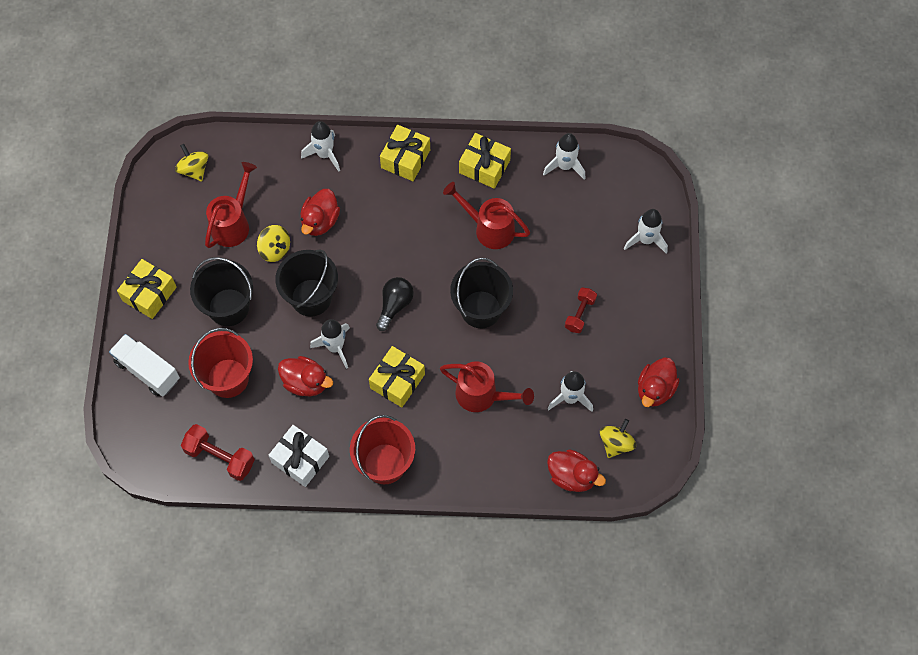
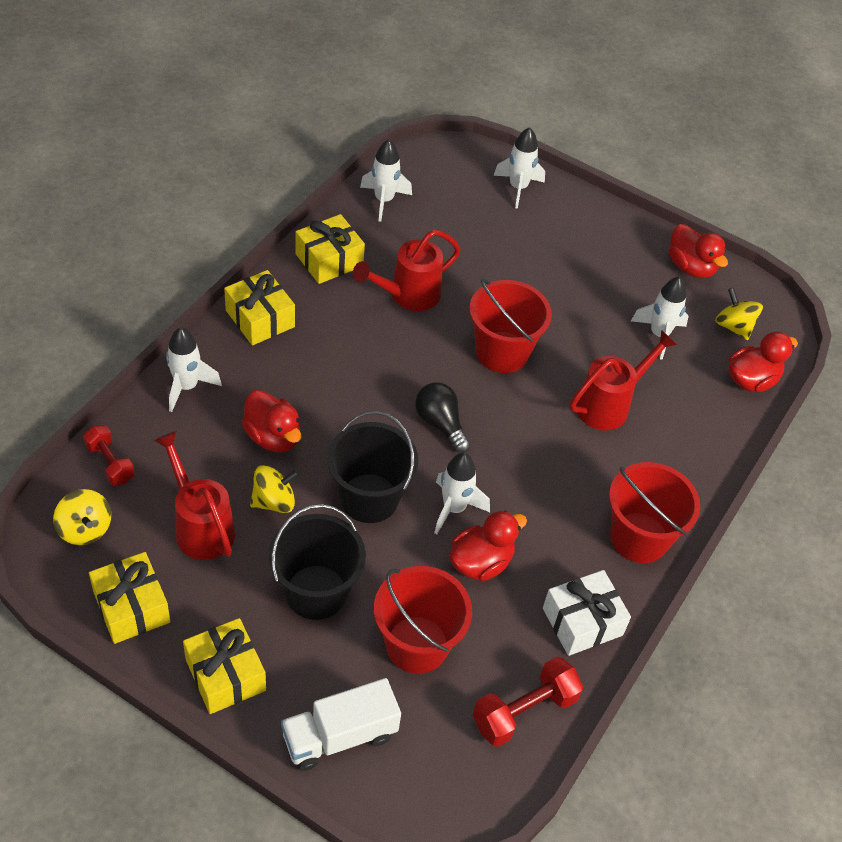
camera: 65 degrees left, 15 degrees down
(194, 169) = (85, 529): yellow spinning top -> yellow spinning top turned 120 degrees counterclockwise
(397, 381) = (540, 471): yellow gift -> yellow gift (132, 607)
(481, 309) = (502, 352): black bucket -> red bucket
(580, 314) = (566, 277): red dumbbell -> red dumbbell (110, 463)

